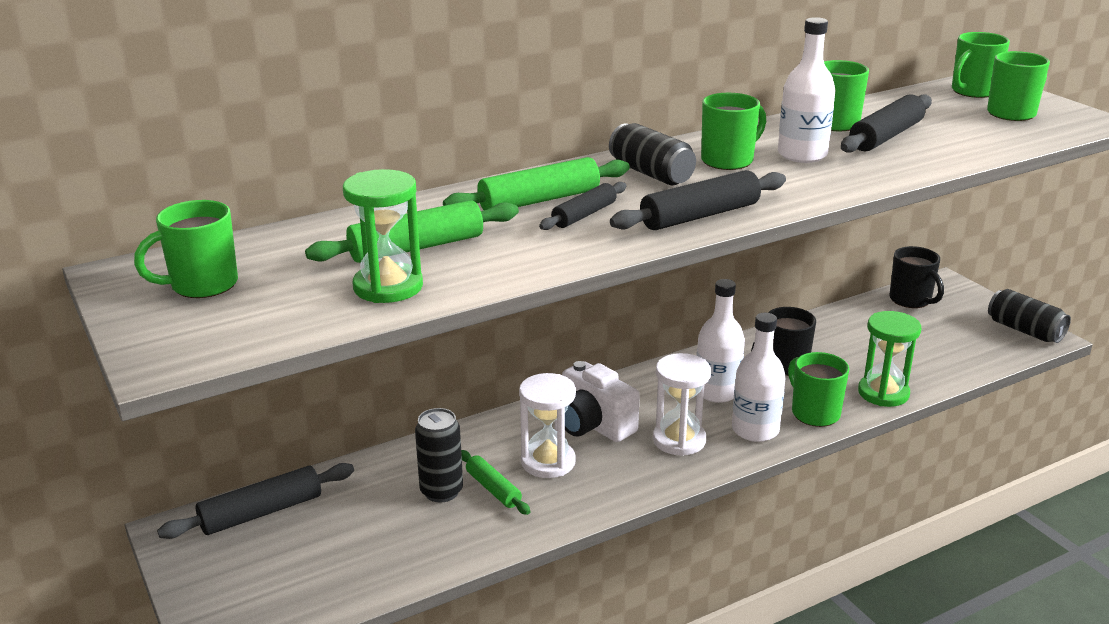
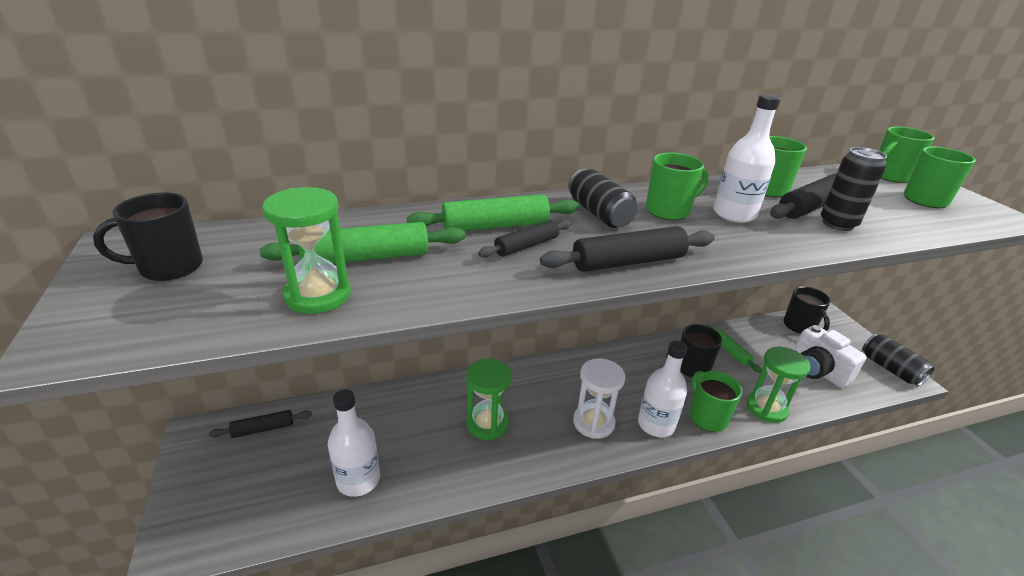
camera: 10 degrees right, 5 degrees up
(202, 285) = (169, 267): green mug -> black mug
(261, 512) = (263, 429): black rolling pin -> black rolling pin, size x0.63
(441, 491) = (399, 436): black can -> black can (837, 224)
(493, 489) = (437, 441): green rolling pin -> green rolling pin (730, 352)
(548, 462) = (487, 424): white hourglass -> green hourglass
(593, 425) = (532, 395): white camera -> white camera (818, 370)
(717, 392) = (634, 382): white bottle -> white bottle (358, 480)

